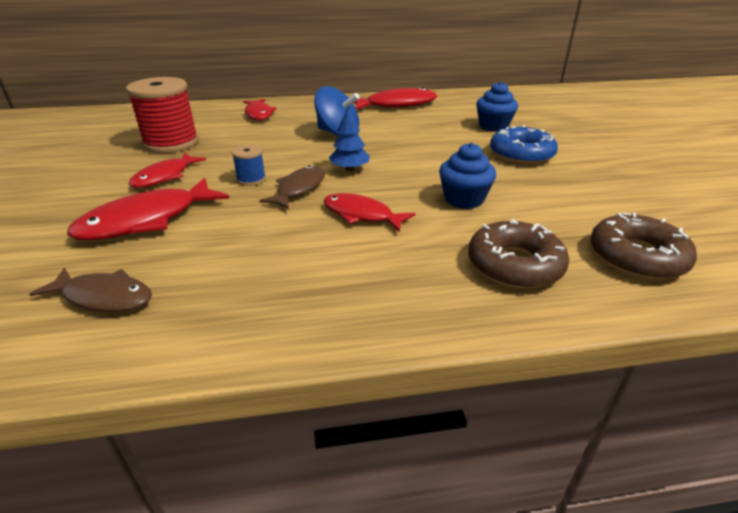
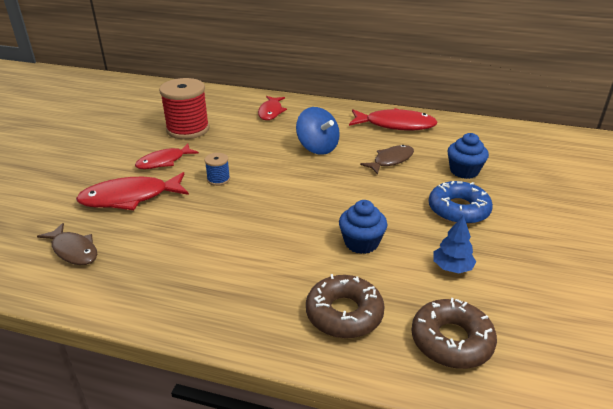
camera: 25 degrees right, 0 degrees up
(299, 189) = (245, 197): brown fish -> brown fish (391, 160)
(349, 169) = (297, 188): blue tree -> blue tree (452, 267)
(361, 215) = (270, 234): red fish -> none

